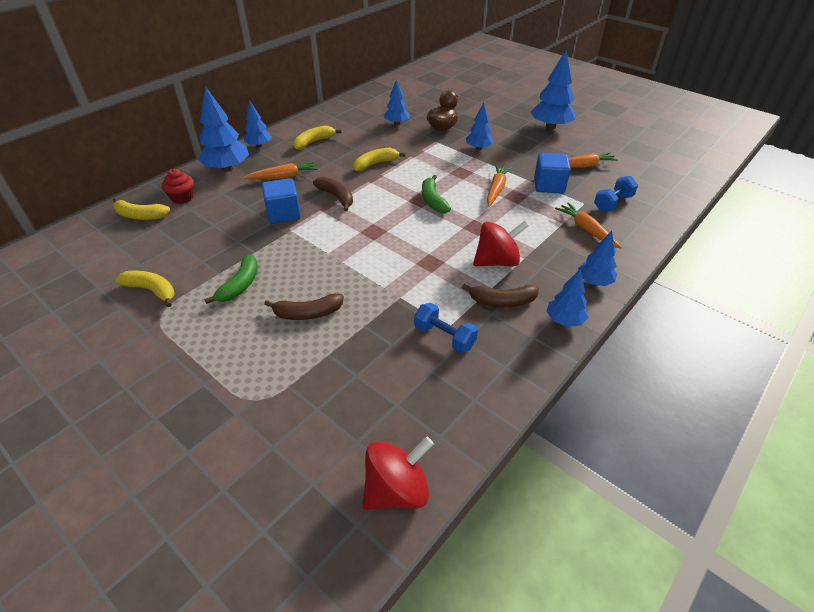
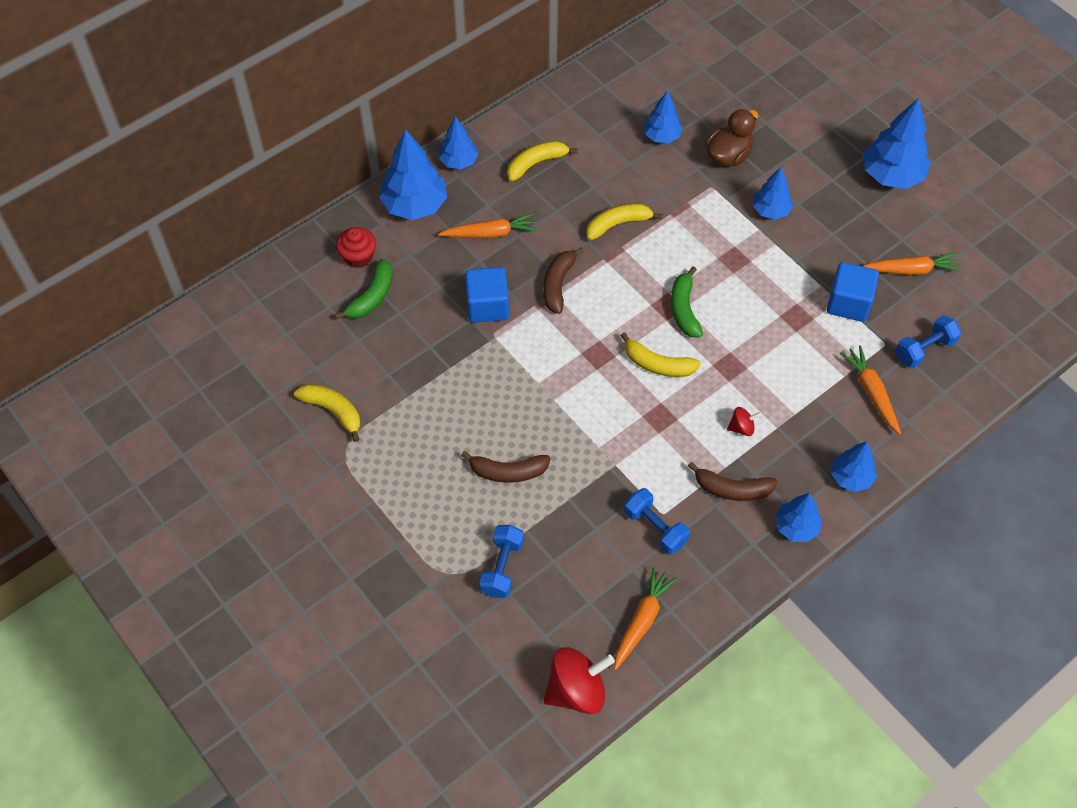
camera: 10 degrees right, 15 degrees up
(140, 216) = (308, 283): yellow banana -> yellow banana (658, 364)
(240, 285) = (433, 418): green banana -> green banana (372, 297)
(308, 387) = (502, 567): none -> blue dumbbell
(337, 197) = (558, 284): brown banana -> brown banana turned 135 degrees counterclockwise
(496, 189) = (774, 300): orange carrot -> orange carrot (642, 621)
(497, 261) = (742, 428): red spinning top -> red spinning top, size x0.49

